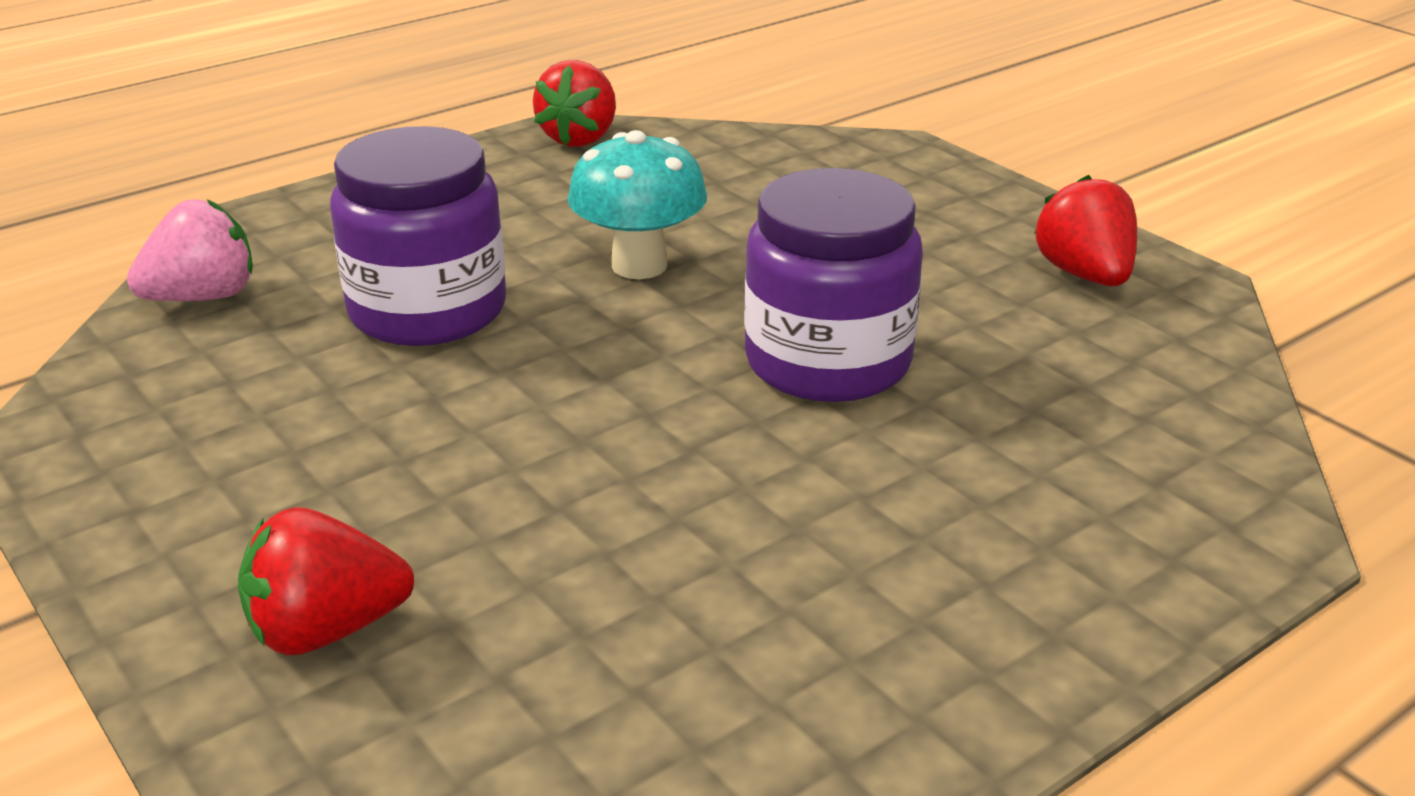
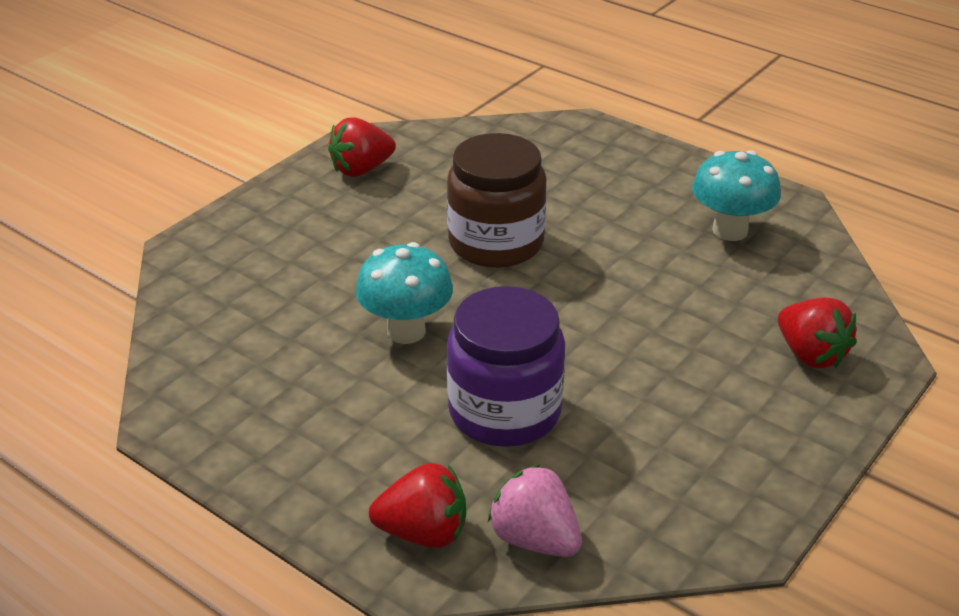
camera: 105 degrees left, 5 degrees up
(580, 138) = (185, 409): red strawberry -> red strawberry (423, 533)
(771, 645) = (730, 231): none -> turquoise mushroom
(828, 362) = (496, 243): purple jar -> brown jar

